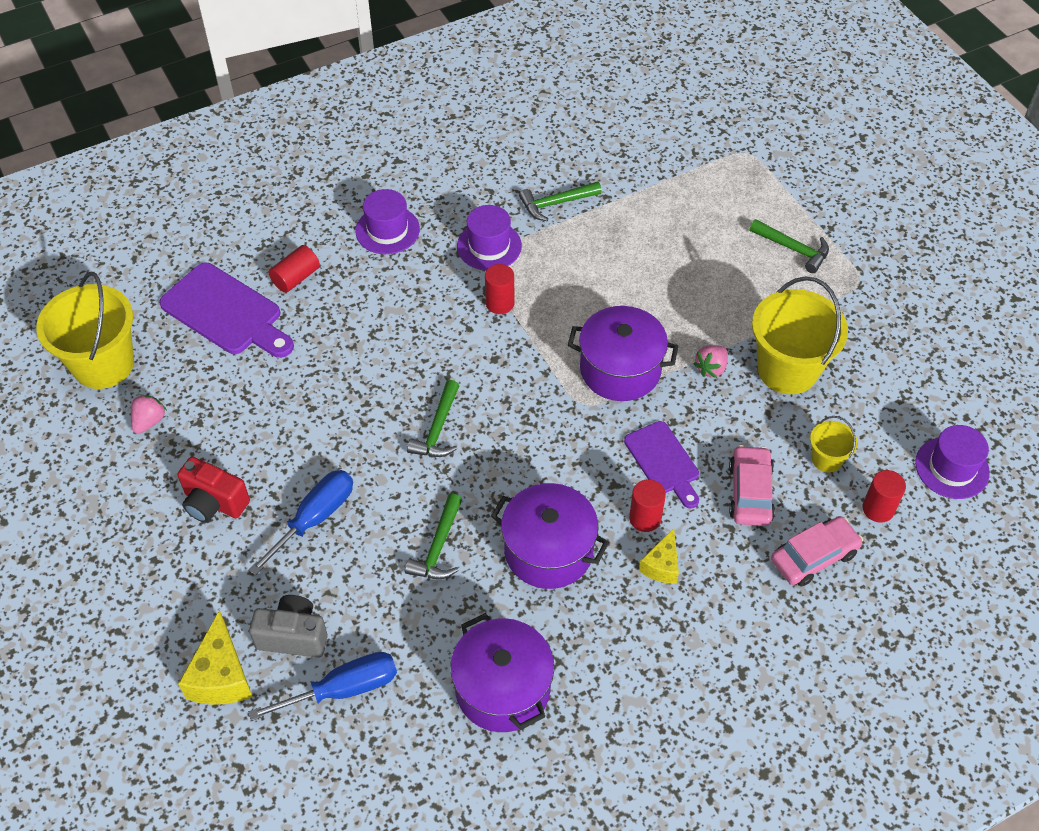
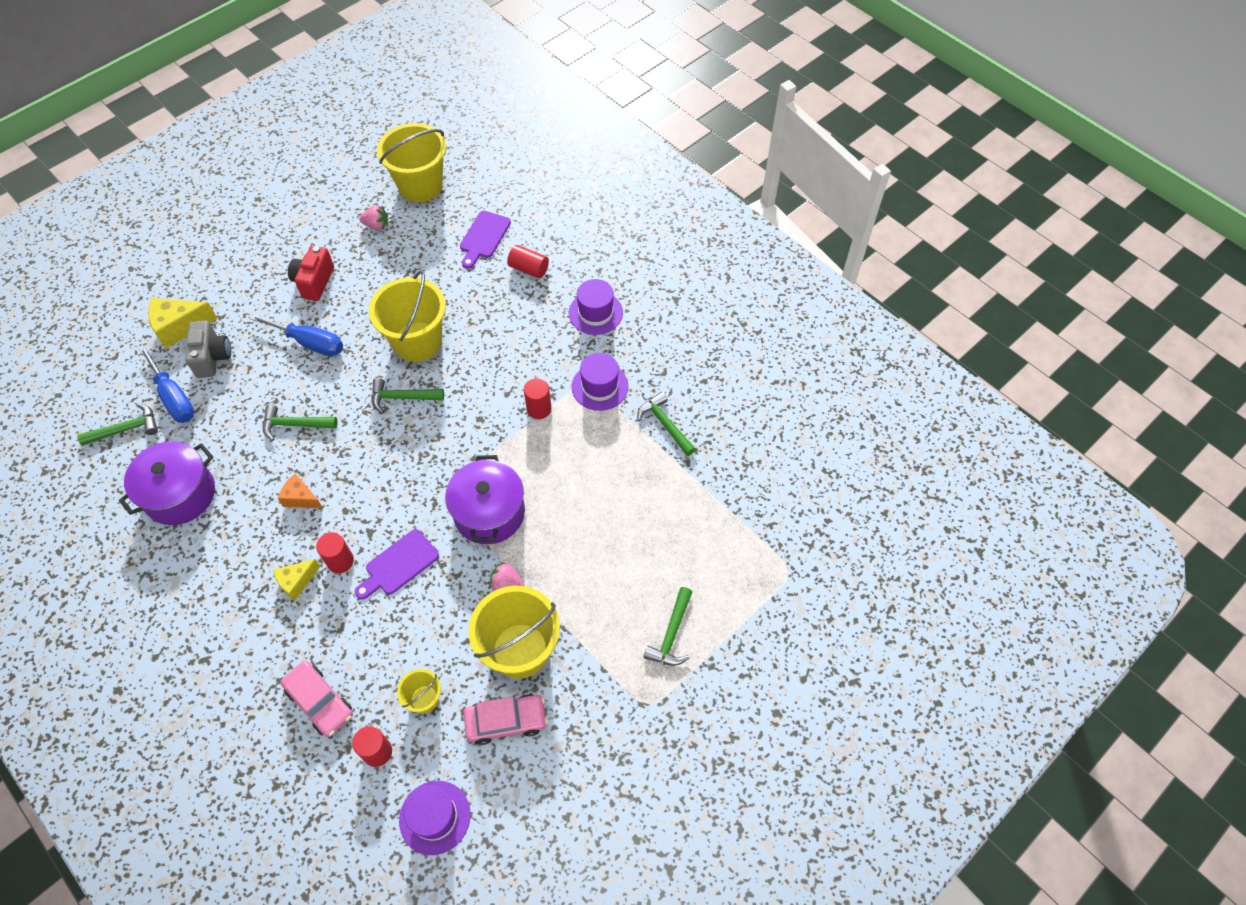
camera: 75 degrees right, 5 degrees up
(226, 312) = (484, 237): purple cutting board -> purple cutting board, size x0.64
(360, 402) = (417, 342): none -> yellow bucket
(375, 754) = (126, 429): none -> green hammer
(548, 550) = (301, 498): purple pot -> orange cheese
(661, 565) = (296, 582): yellow cheese -> yellow cheese turned 45 degrees counterclockwise
(750, 492) = (378, 639): pink car -> pink car (506, 721)

